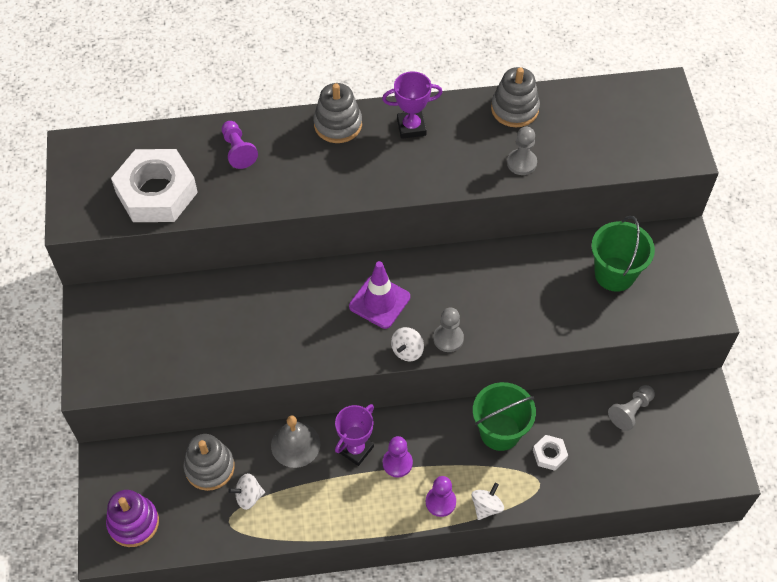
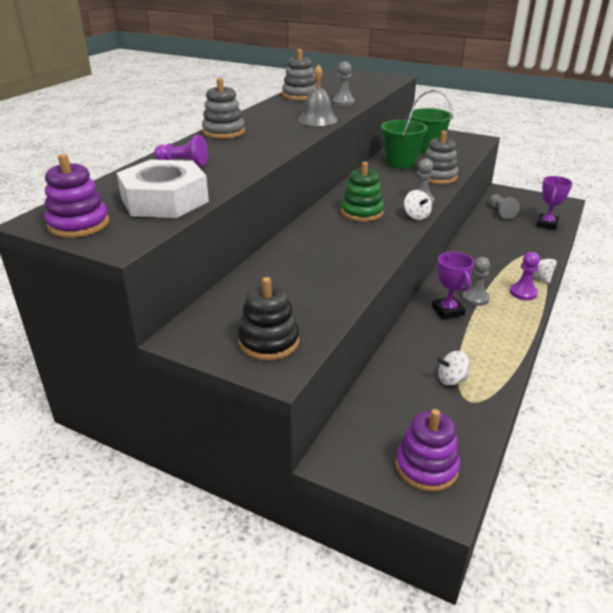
camera: 55 degrees left, 25 degrees down
(82, 174) = (78, 224): none -> purple stacking toy
(117, 358) = (269, 342): none -> black stacking toy
(209, 467) = (402, 391): grey stacking toy -> grey stacking toy (438, 177)
(248, 496) = (451, 379): white spinning top -> white spinning top turned 60 degrees clockwise
(295, 444) = (419, 336): grey bell -> grey bell (317, 119)
(379, 301) = (362, 212): purple traffic cone -> green stacking toy
(397, 463) = (475, 298): purple pawn -> grey pawn
(411, 127) = (266, 117): purple trophy -> purple trophy (547, 224)
(500, 432) = (481, 253): green bucket -> green bucket (400, 163)
(549, 454) = (513, 244): white nut -> none

